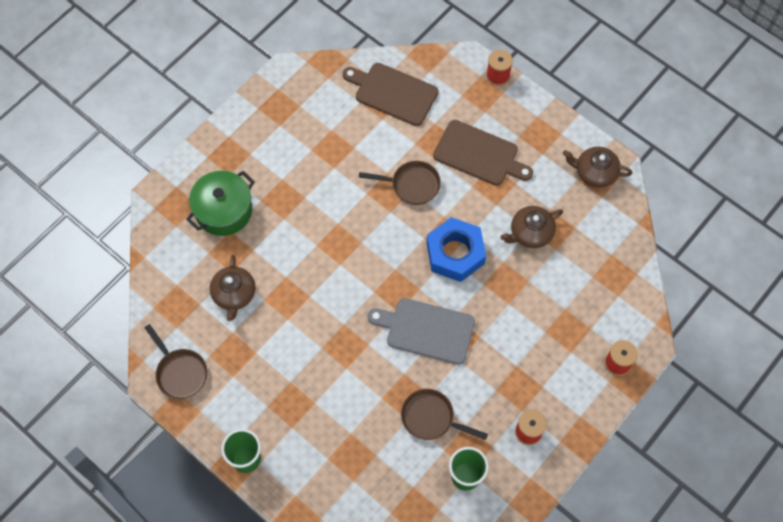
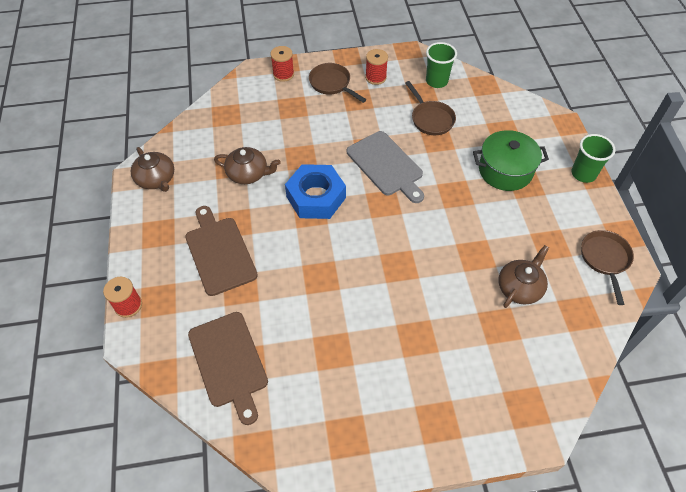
camera: 140 degrees left, 10 degrees down
(224, 211) = (481, 367): green pot -> green pot (505, 170)
(412, 185) = (296, 268): brown pan -> brown pan (332, 84)

